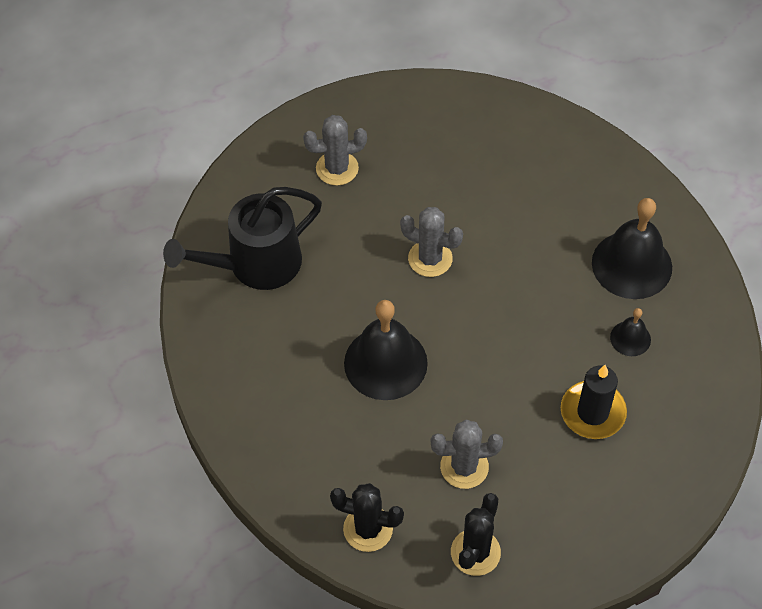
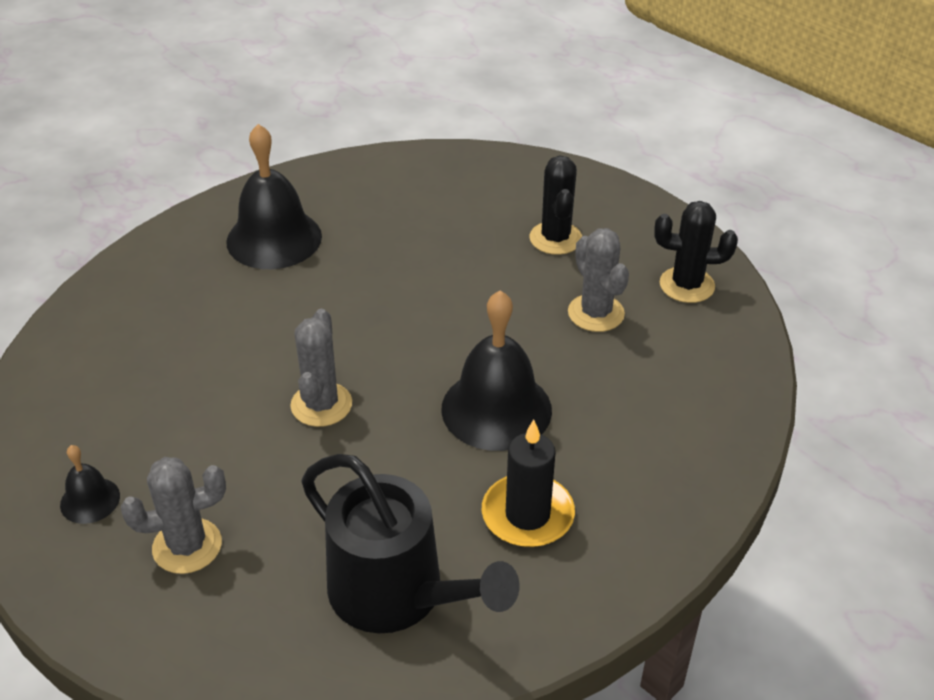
camera: 110 degrees left, 15 degrees down
(337, 168) = (187, 546): grey cactus -> grey cactus turned 75 degrees counterclockwise
(368, 529) = (717, 370): black cactus -> black cactus (555, 238)
(592, 412) = (478, 236): black candle -> black candle (527, 514)
(630, 338) = (373, 225): black bell -> black bell (90, 500)

